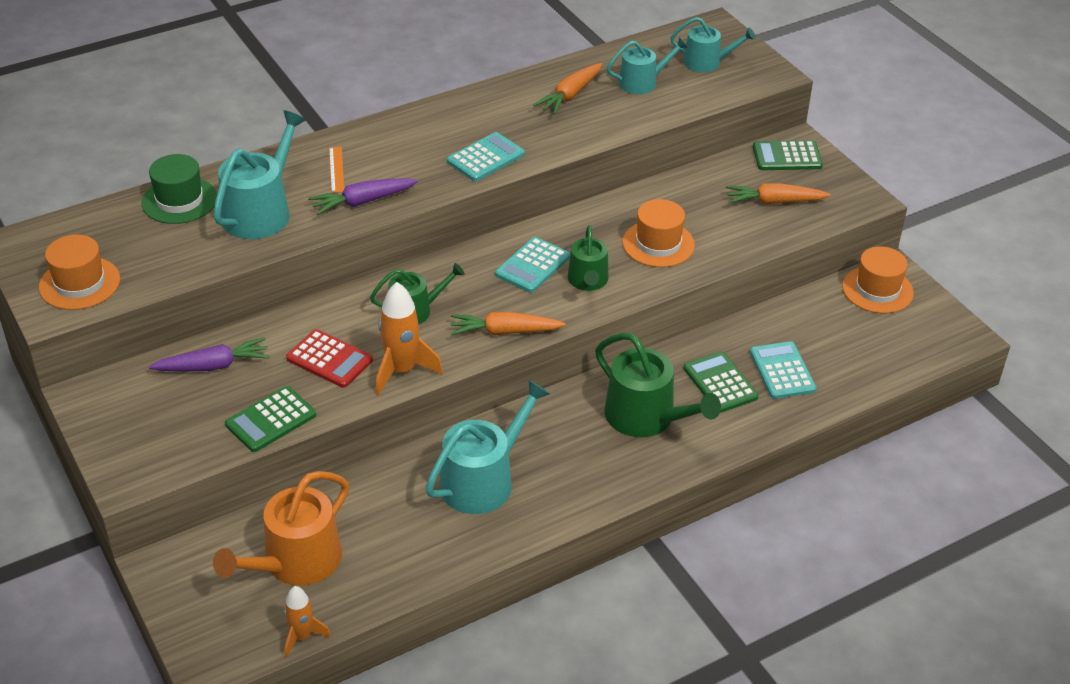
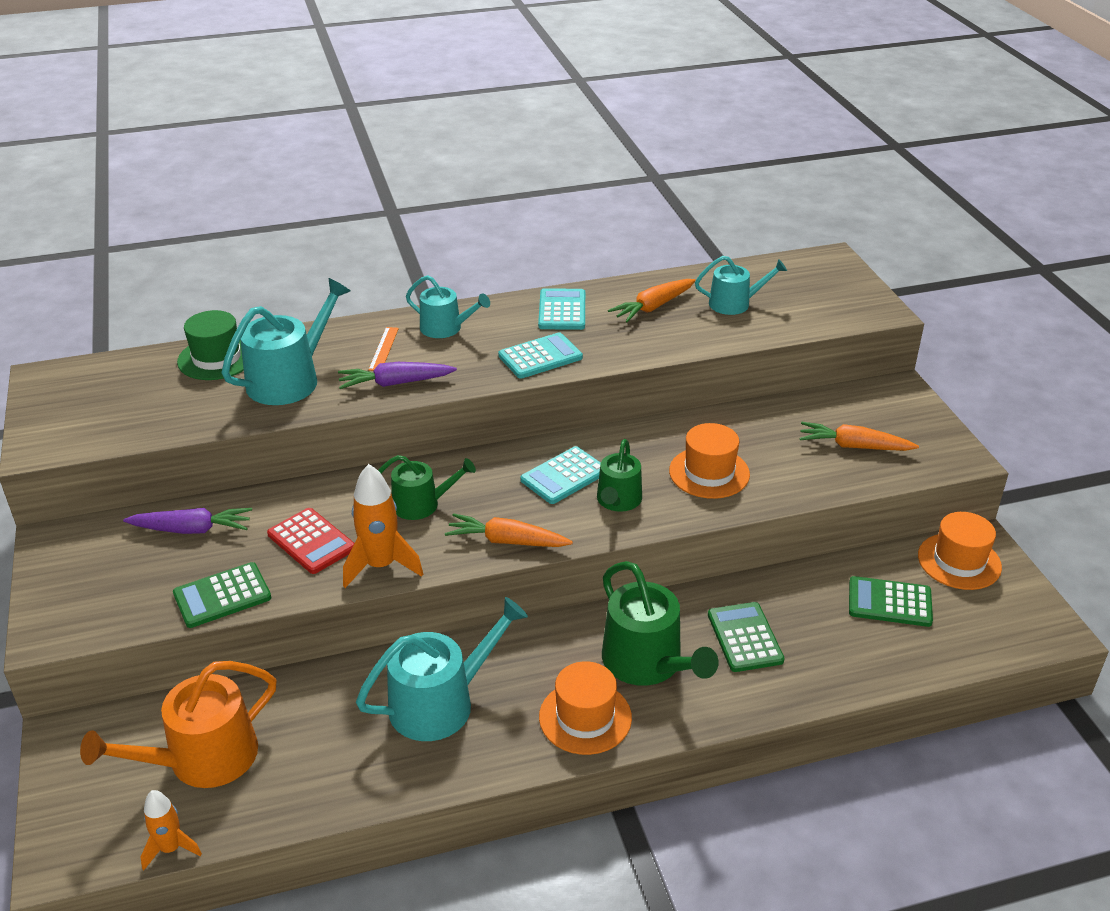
camera: 15 degrees right, 5 degrees down
(79, 283) = (80, 424): orange hat -> orange hat (585, 717)
(707, 62) = (811, 292): turquoise watering can -> turquoise watering can (445, 328)
(782, 371) = (821, 636): turquoise calculator -> turquoise calculator (562, 310)
(787, 156) = (882, 401): green calculator -> green calculator (889, 602)

